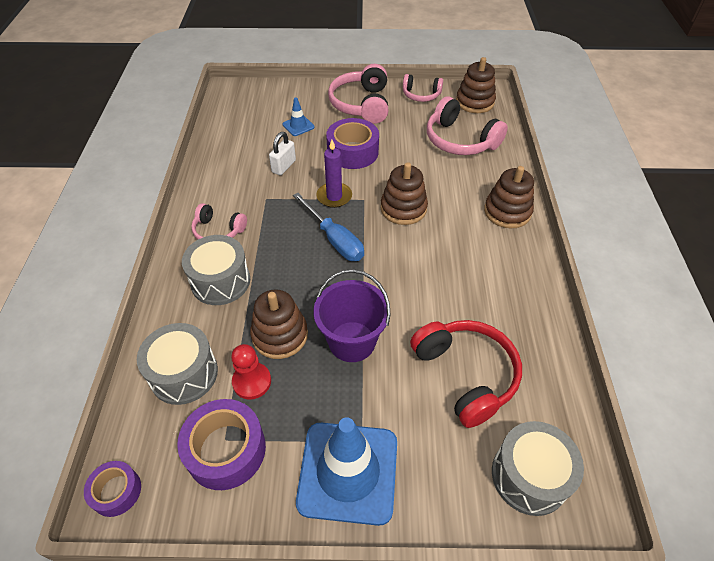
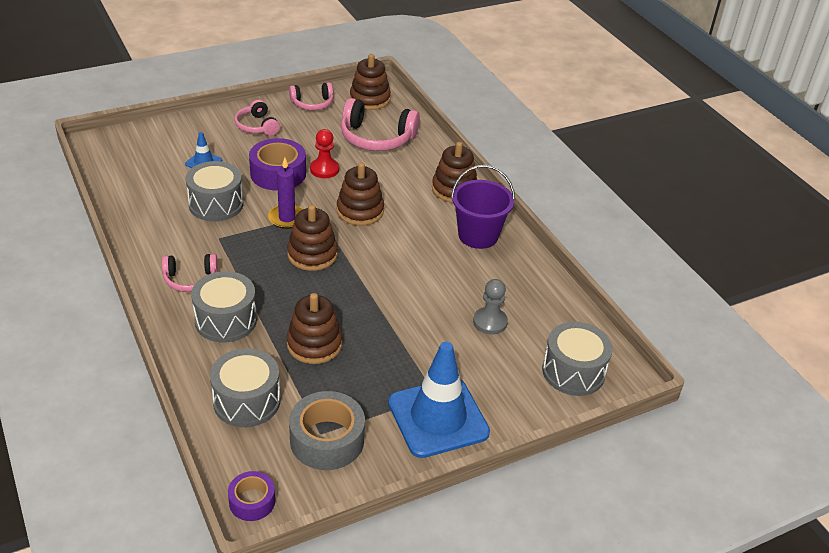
camera: 30 degrees left, 10 degrees down
(226, 450) = (327, 440): purple tape -> grey tape
(252, 381) = (314, 386): red pawn -> red pawn (324, 169)
(284, 166) = (216, 204): white padlock -> grey drum
(334, 239) = (312, 254): blue screwdriver -> brown stacking toy
(352, 341) = (382, 329): purple bucket -> purple bucket (478, 235)
(361, 104) = (257, 126): pink headphones -> pink headphones, size x0.60
(466, 374) = (490, 322): red headphones -> grey pawn

